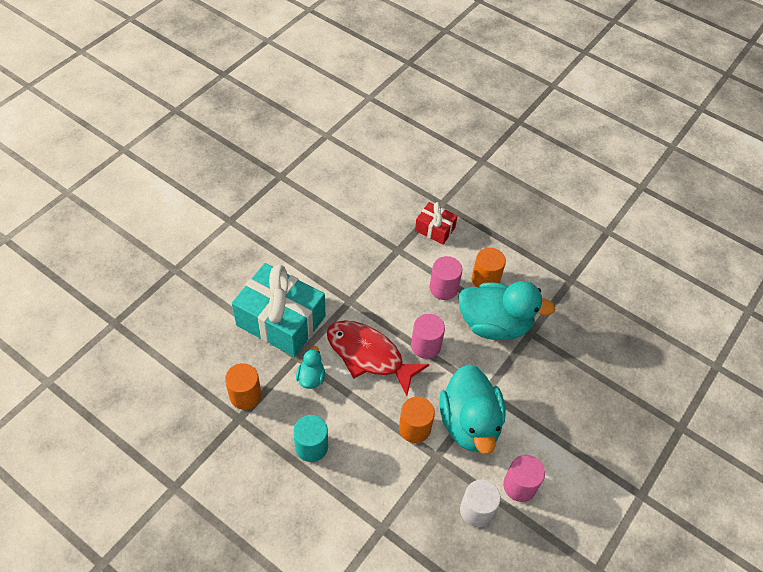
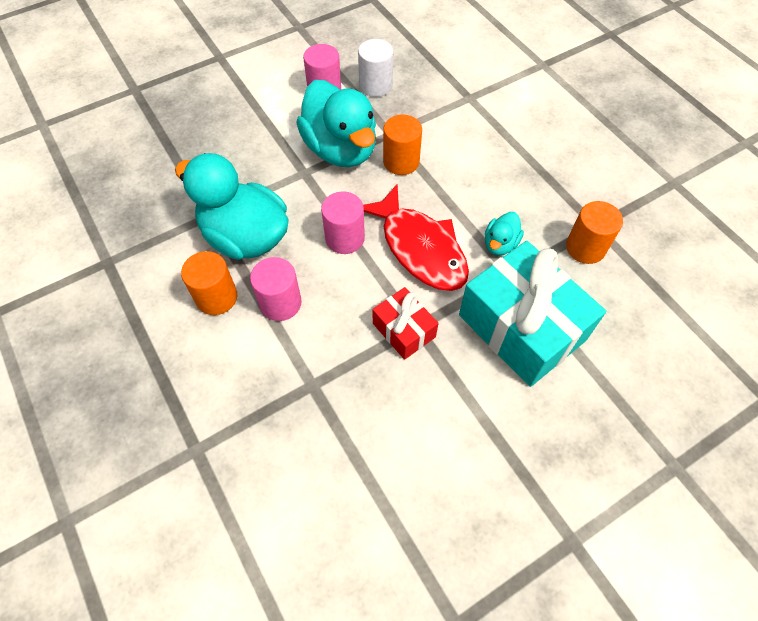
camera: 155 degrees left, 5 degrees up
(311, 446) = (519, 176): turquoise cylinder -> none
(435, 229) = (236, 402): red gift -> red gift (404, 330)
(469, 423) = (340, 149): turquoise duck -> turquoise duck turned 135 degrees clockwise

